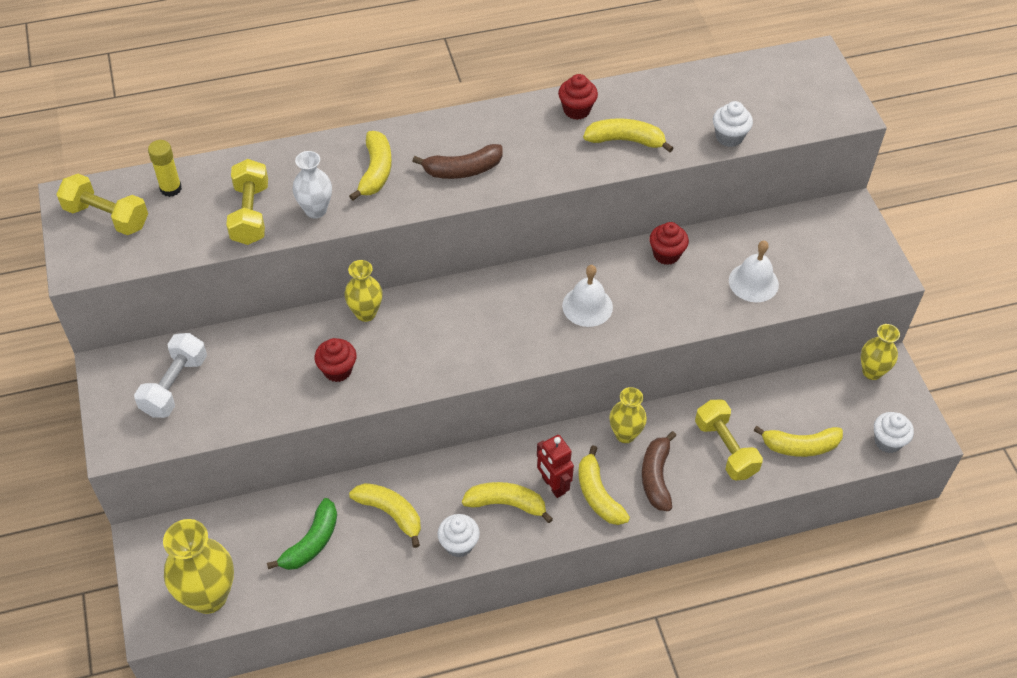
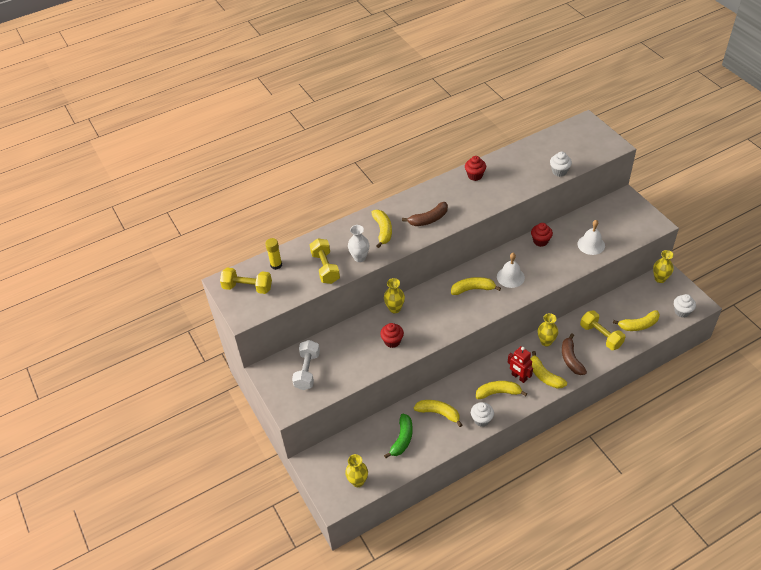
camera: 10 degrees left, 5 degrees down
(208, 596) = (358, 481): yellow vase -> yellow vase, size x0.60
(625, 140) = (507, 185): yellow banana -> yellow banana (473, 289)

